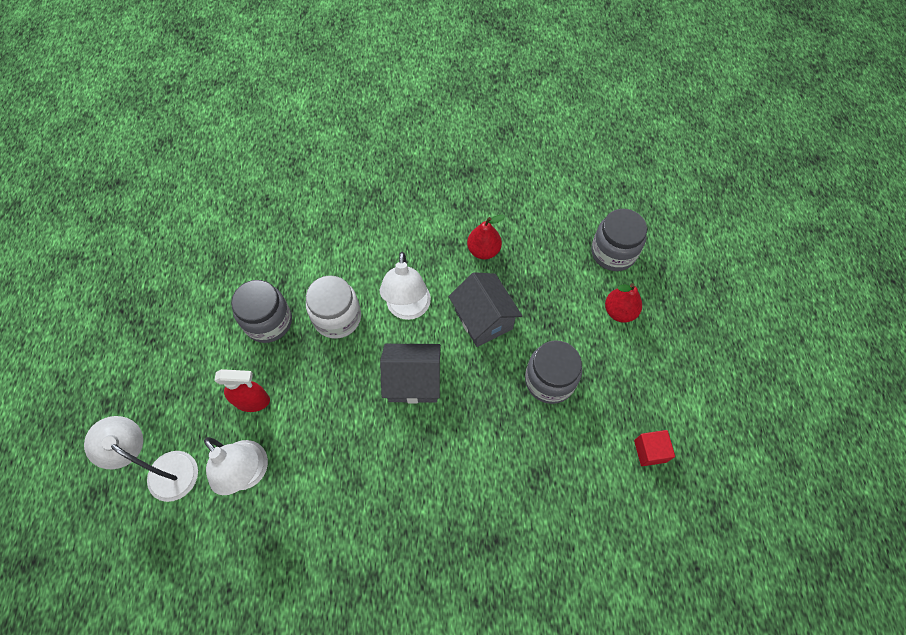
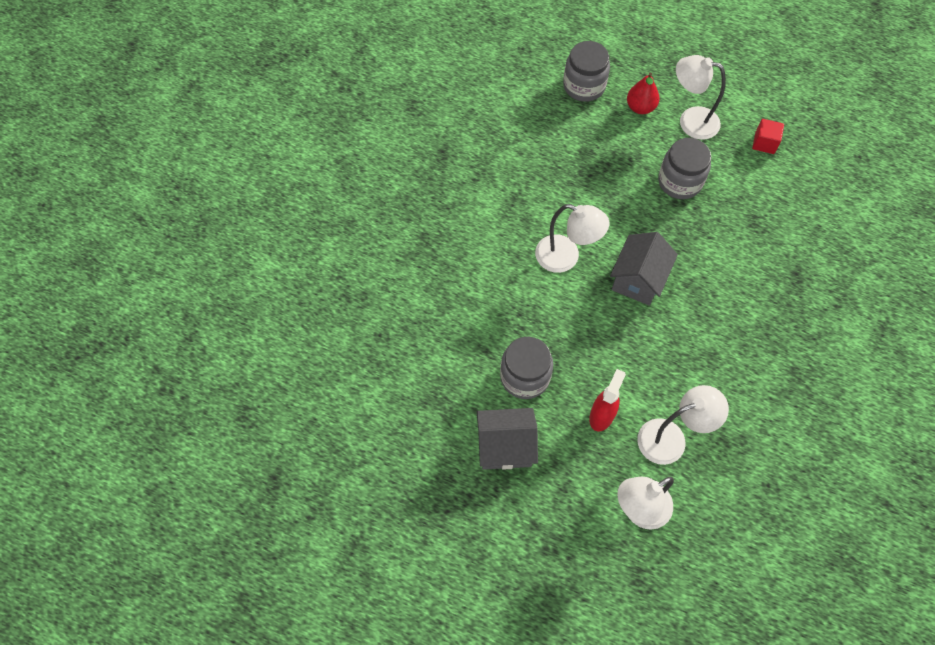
camera: 65 degrees left, 0 degrees up
(337, 317) = (548, 317): white jar -> none
(483, 250) = (534, 177): red pear -> none
(483, 319) = (603, 205): grey house -> grey house (505, 446)
(632, 365) = (690, 121): none -> white lamp

